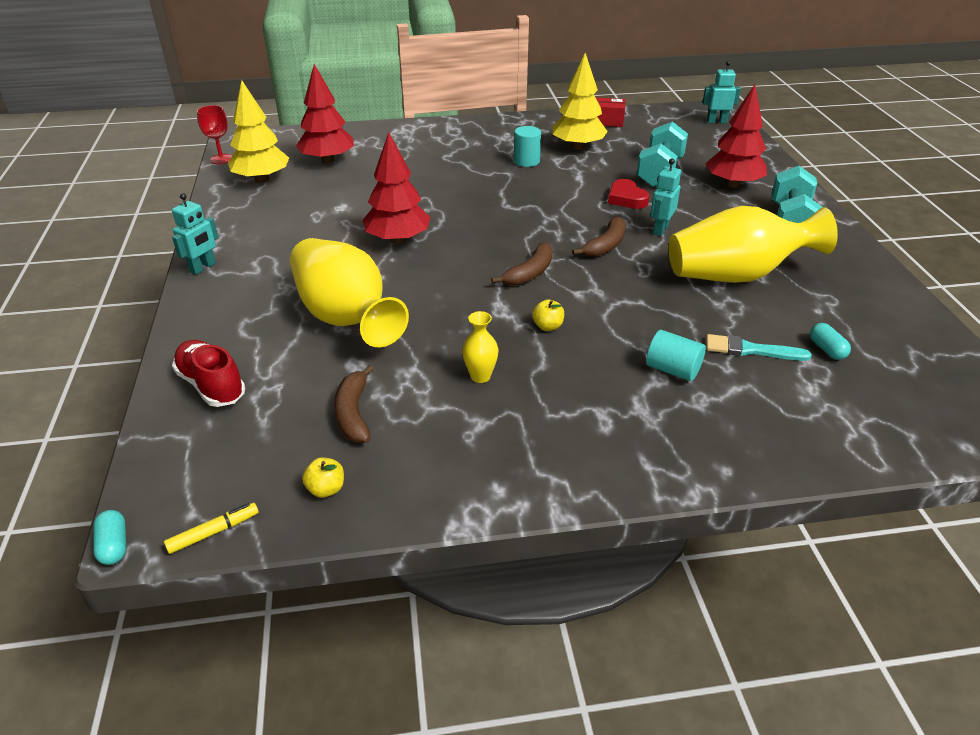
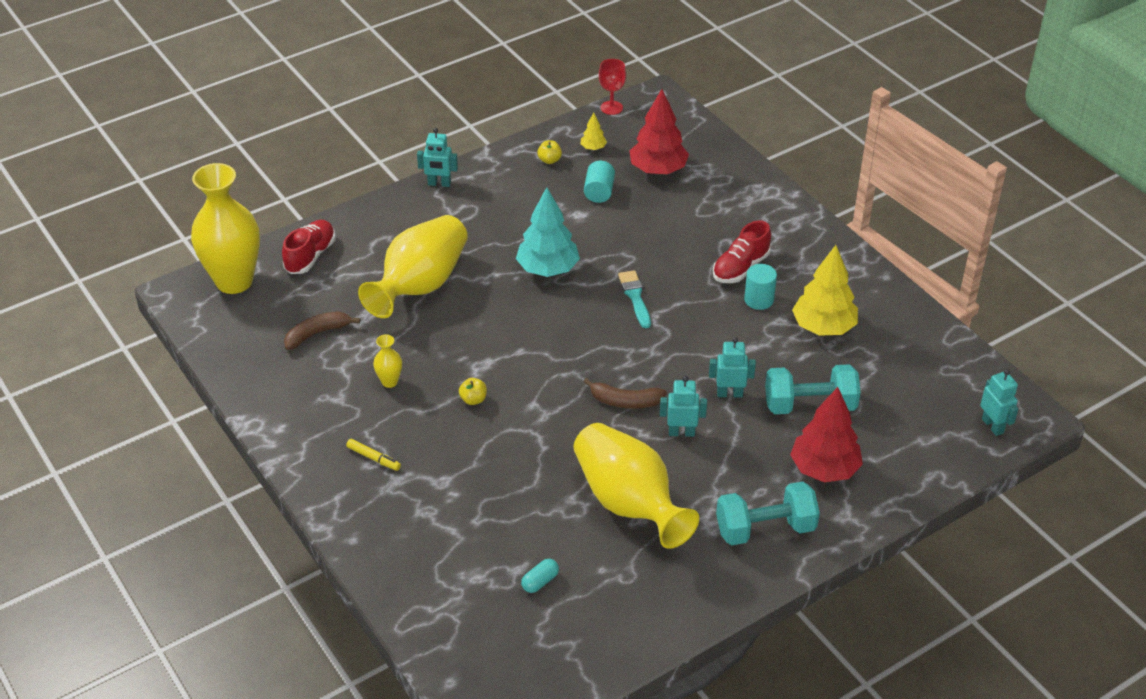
camera: 65 degrees right, 5 degrees up
(114, 545) = (164, 286): turquoise capsule -> none
(183, 466) = (234, 281): none -> yellow vase
(213, 532) = (190, 319): yellow marker -> yellow marker (373, 458)
(262, 179) = (593, 148): yellow tree -> yellow tree, size x0.45
(326, 489) = (243, 350): yellow apple -> yellow apple (549, 160)
(397, 240) = (547, 269): red tree -> turquoise tree
(483, 159) = (740, 268): none -> red shoe
(530, 273) = (546, 366): brown banana -> none
(608, 121) = (913, 333): red box -> none
(626, 198) = (729, 393): red heart -> turquoise robot
(672, 370) = (456, 487): turquoise cylinder -> turquoise cylinder (599, 192)
(751, 350) = (511, 531): turquoise brush -> turquoise brush (635, 297)

